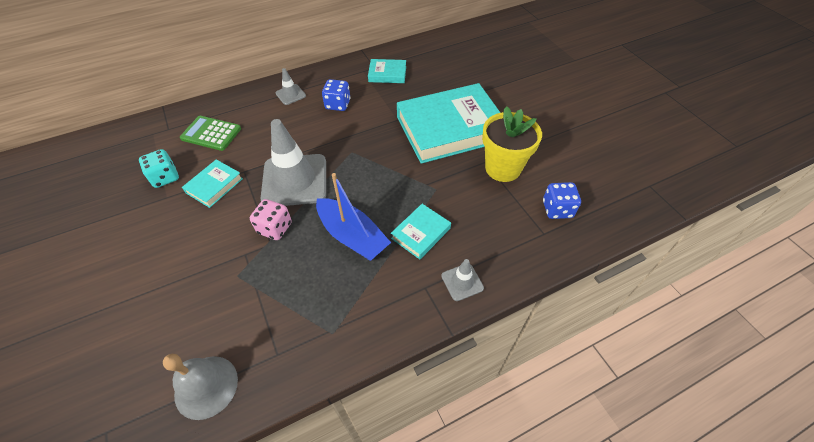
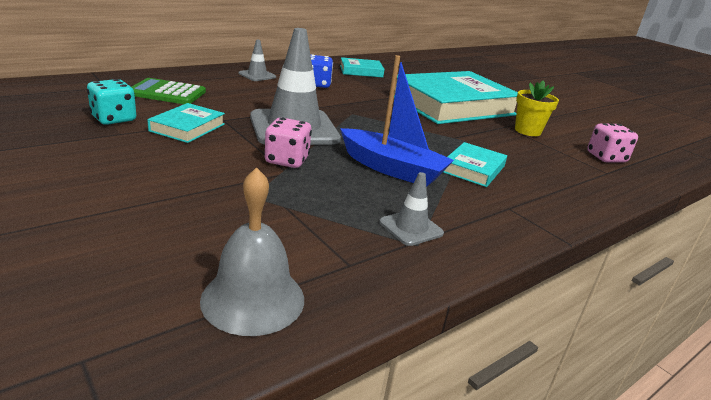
camera: 15 degrees left, 25 degrees down
(462, 282) = (549, 204): grey traffic cone -> grey traffic cone (411, 228)
(503, 168) = (527, 131): yellow flower pot -> yellow flower pot, size x0.64
(557, 209) = (606, 158): blue dice -> pink dice

